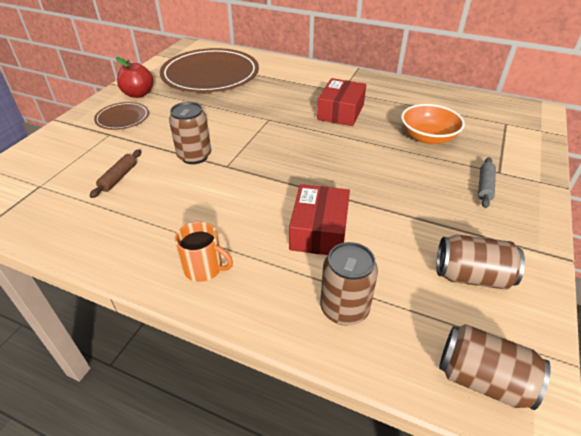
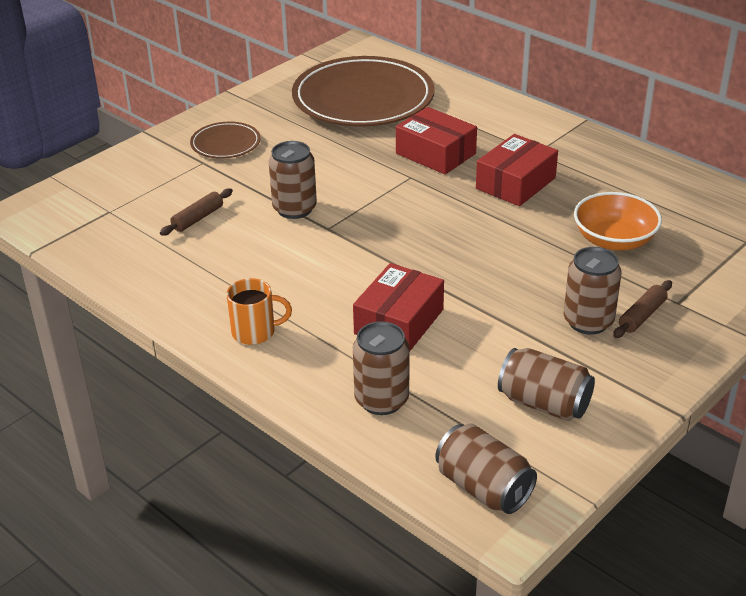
camera: 20 degrees right, 5 degrees down
(138, 94) = (256, 112): red apple -> none
(204, 268) = (255, 332): orange mug -> orange mug turned 45 degrees counterclockwise
(277, 101) = (435, 153): none -> red box
(453, 199) = (588, 321): none -> brown can
(484, 186) = (642, 316): grey rolling pin -> brown rolling pin

